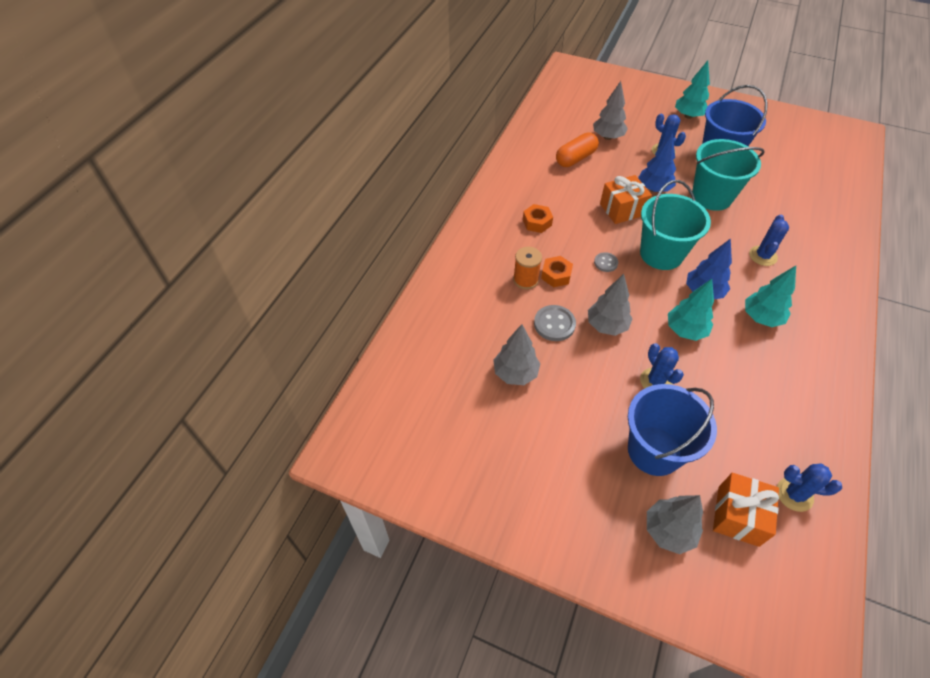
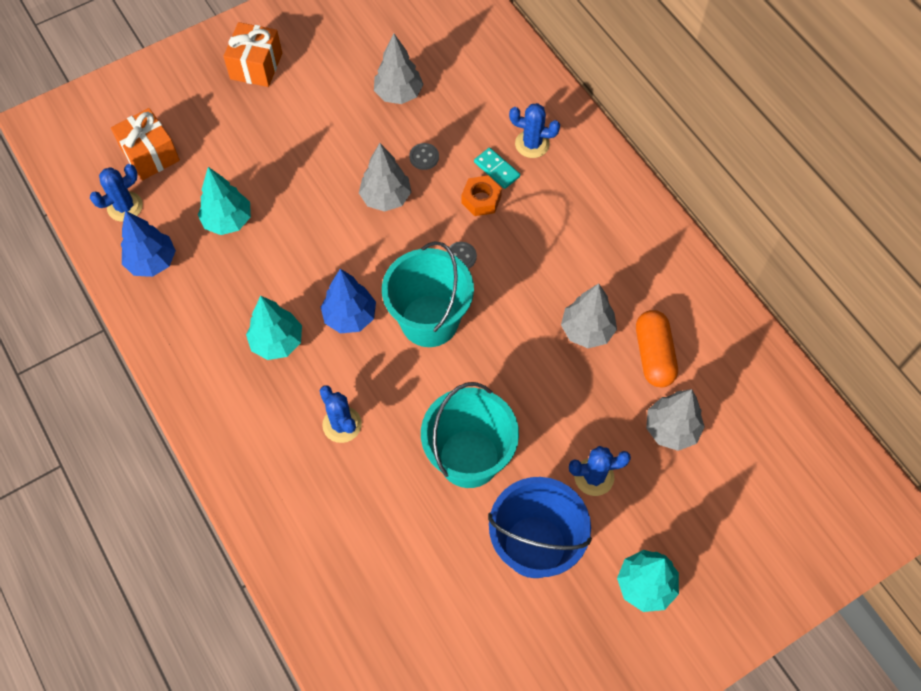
camera: 125 degrees right, 10 degrees up
(525, 280) = (496, 169): orange spool -> turquoise domino
(537, 222) = (570, 234): orange nut -> none
(554, 324) = (424, 157): grey button -> grey button, size x0.62
(622, 209) = (525, 336): orange gift -> orange gift (256, 66)
(654, 189) = (532, 401): blue tree -> blue tree (152, 262)
(654, 450) = (245, 141): blue bucket -> none
(655, 381) = (298, 191): blue cactus -> blue cactus (532, 144)
(668, 531) = (185, 103): grey tree -> grey tree (587, 330)
(685, 330) = (323, 260): turquoise tree -> turquoise tree (228, 221)

